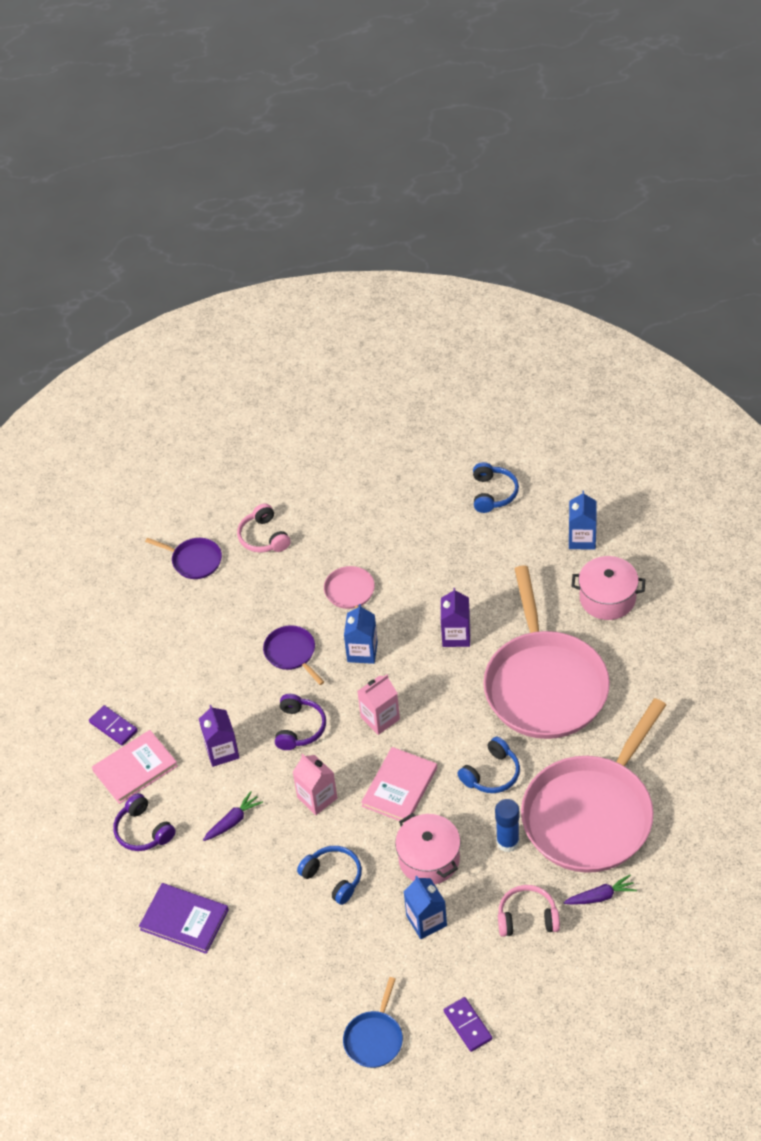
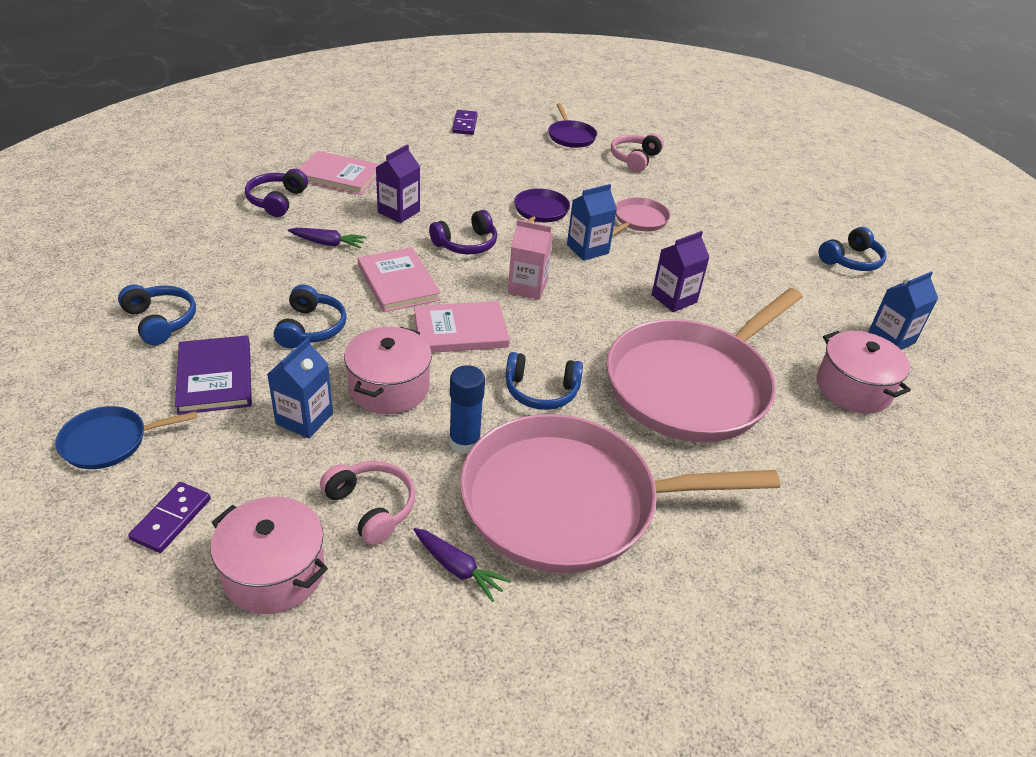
camera: 45 degrees right, 10 degrees down
(113, 727) = (371, 153): purple domino -> purple domino (464, 124)
(184, 920) = (192, 255): purple book -> purple book (215, 377)
(260, 969) = (160, 321): none -> blue headphones
(317, 798) = (398, 282): pink carton -> pink book
(543, 988) = (274, 572): none -> pink pot

